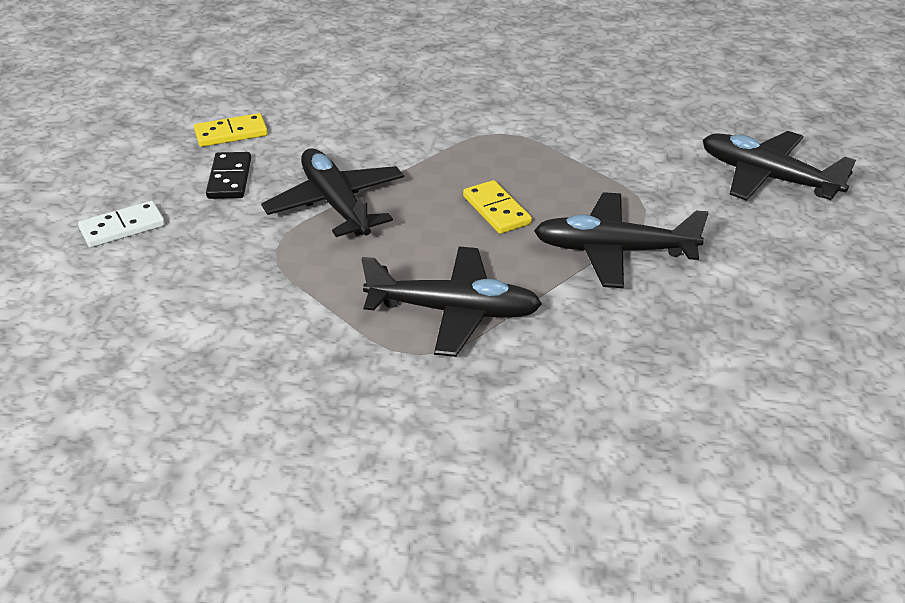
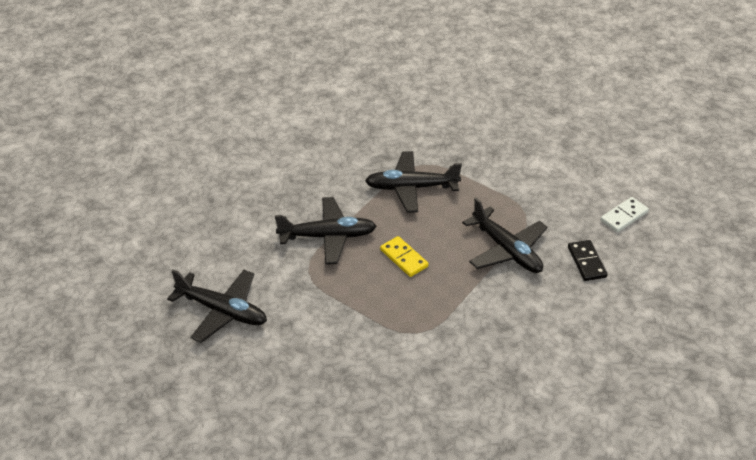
camera: 170 degrees right, 5 degrees up
(231, 133) = (614, 304): yellow domino -> none

